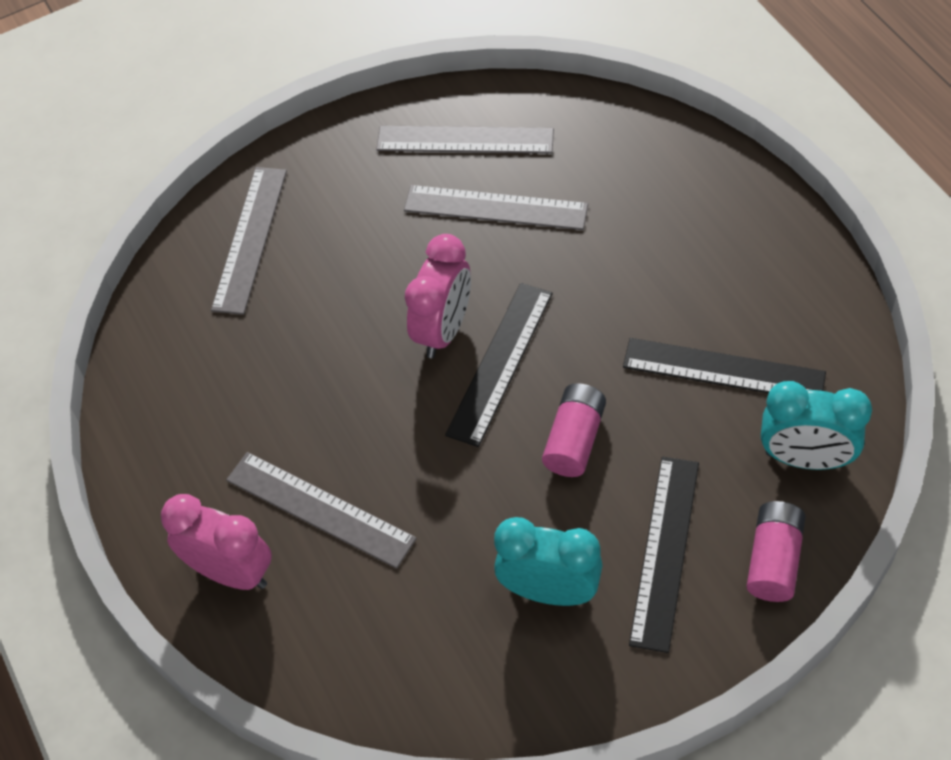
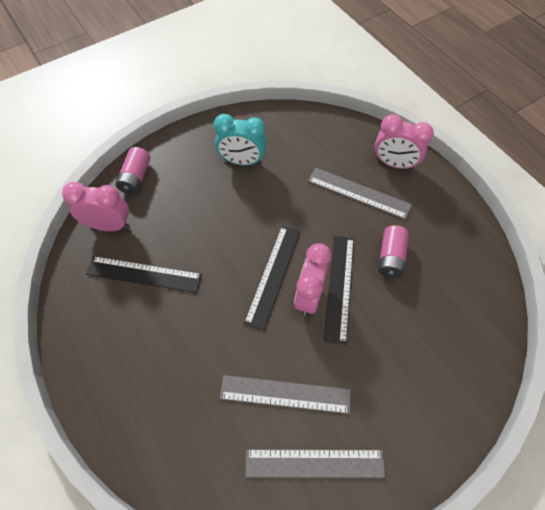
camera: 170 degrees right, 5 degrees up
(250, 239) = (452, 362): grey ruler -> none
(575, 440) = (230, 231): pink battery -> pink battery (390, 257)
(665, 551) = (187, 179): black ruler -> black ruler (339, 287)
(805, 458) = (109, 225): turquoise clock -> pink clock

